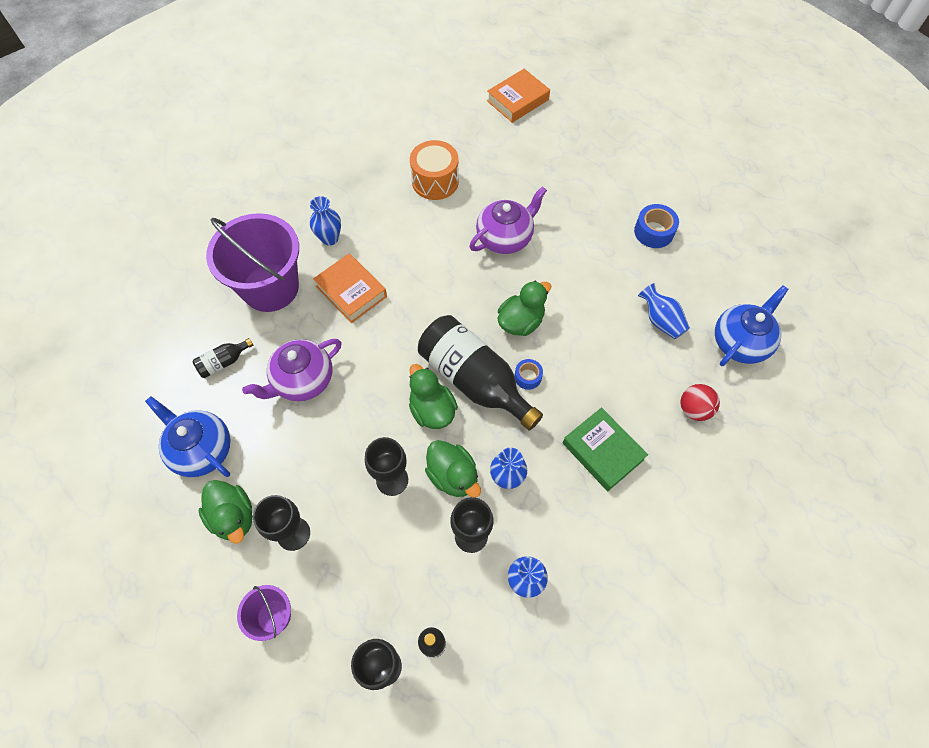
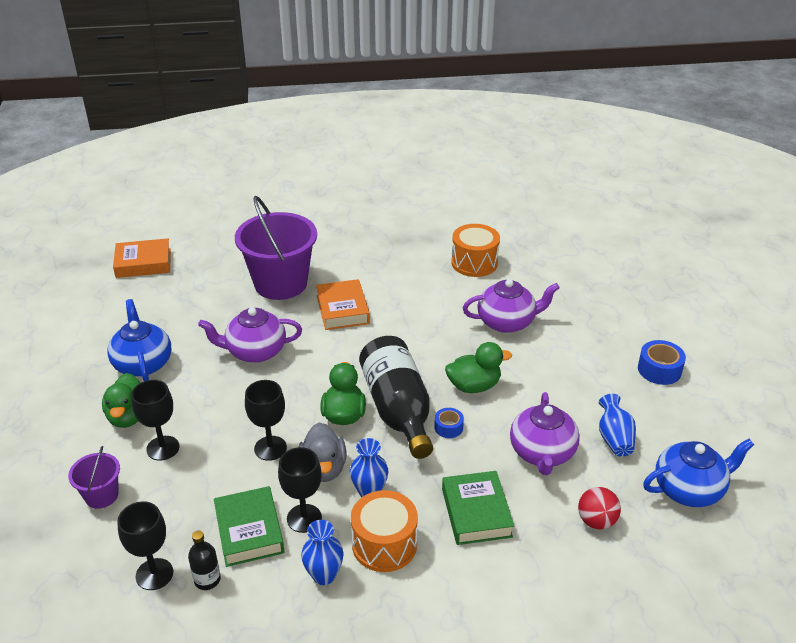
camera: 30 degrees right, 25 degrees down
(223, 362) = (205, 316): black bottle -> none
(330, 238) = (354, 269): blue vase -> none
(434, 575) = (249, 531): none -> green book
(453, 476) = (323, 469): green duck -> grey duck
(517, 100) = (595, 233): orange book -> orange book (143, 263)
(552, 523) = (384, 544): none -> orange drum
(616, 364) = (542, 453): none -> purple teapot

